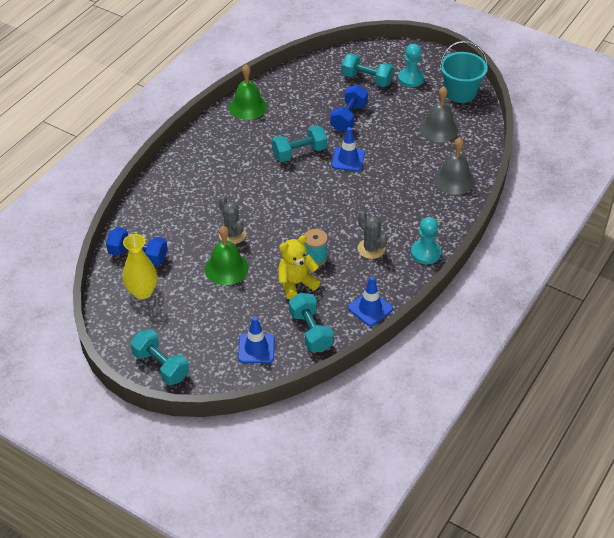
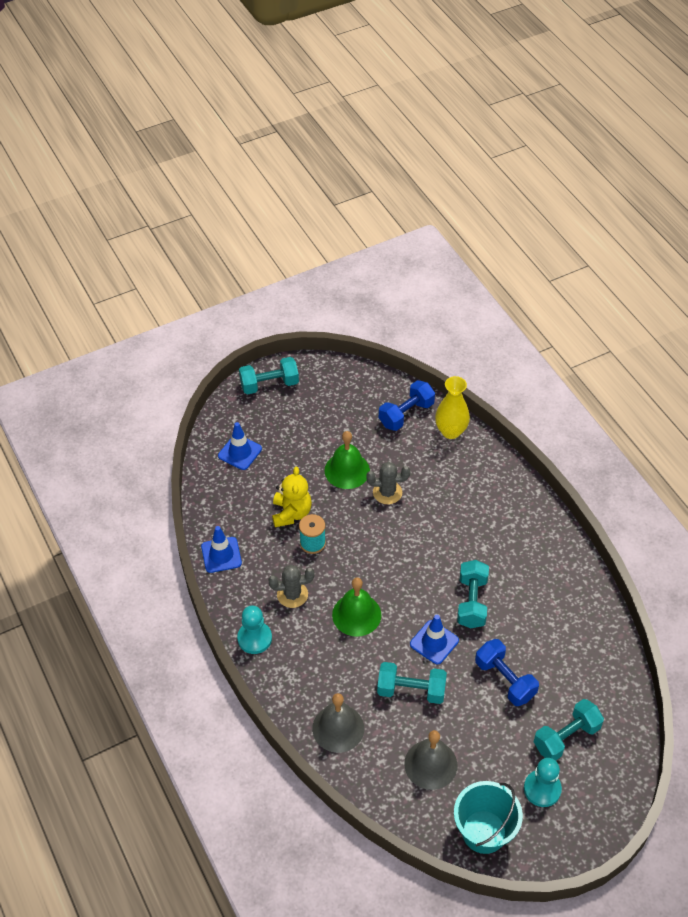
camera: 120 degrees right, 5 degrees up
(142, 292) = (360, 401): yellow vase -> yellow vase (451, 431)
(248, 107) = (578, 590): green bell -> green bell (356, 614)
(310, 331) = (229, 498): turquoise dumbbell -> turquoise dumbbell (411, 690)

